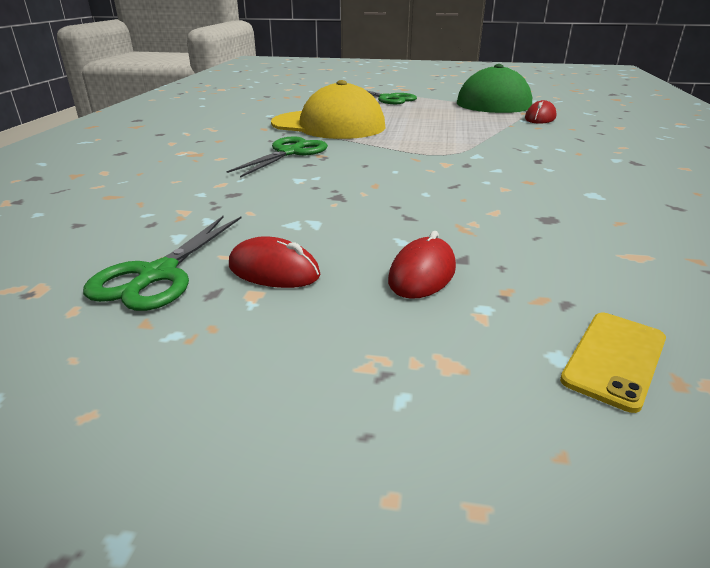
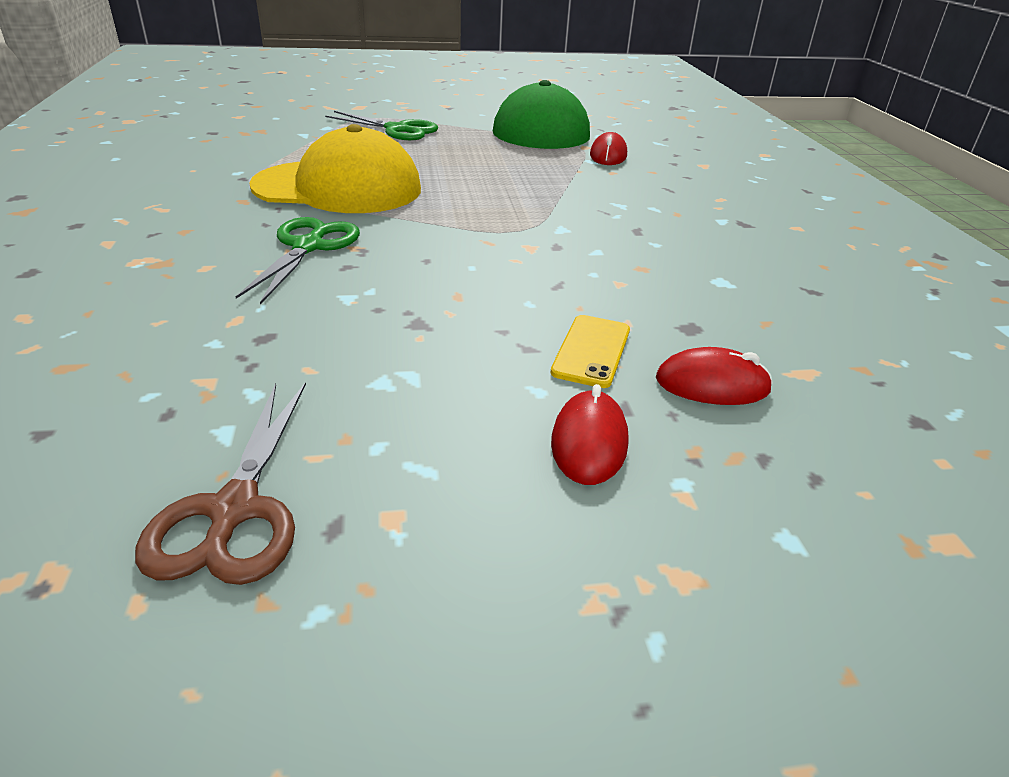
camera: 20 degrees left, 5 degrees up
(158, 275) = (234, 510): green scissors -> brown scissors
(273, 271) = (399, 471): red mouse -> red mouse (712, 385)
(614, 359) = (843, 529): yellow phone -> yellow phone (591, 351)

